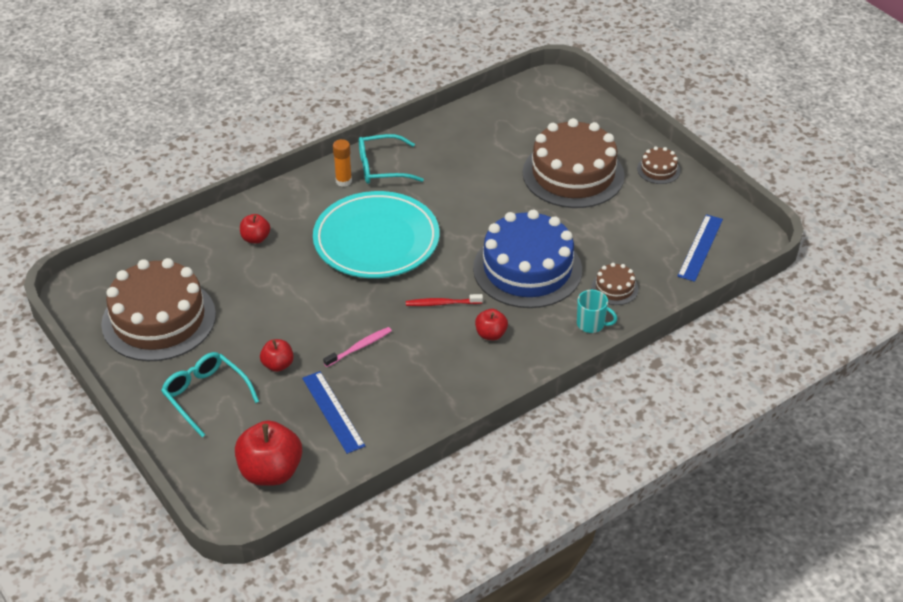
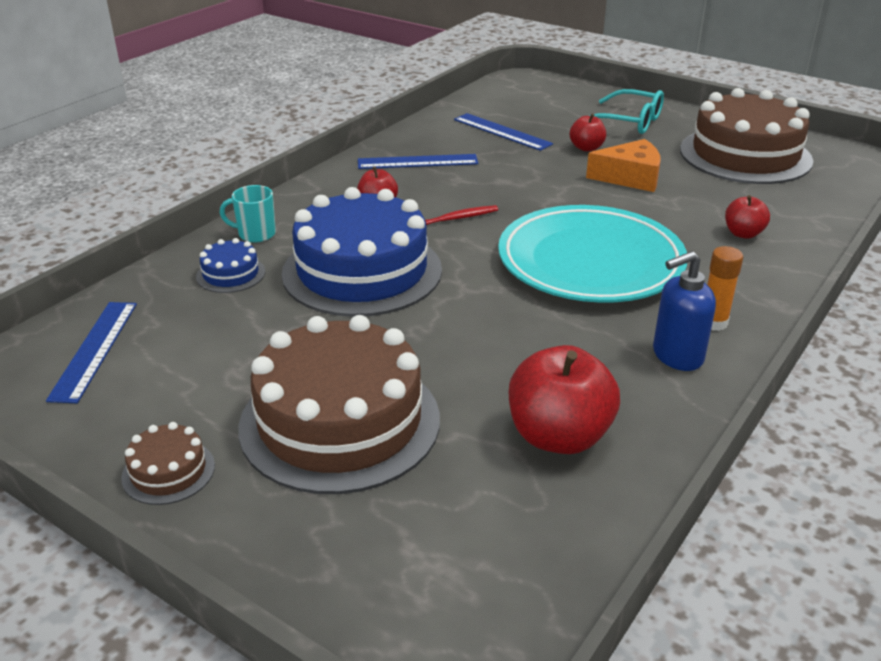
camera: 160 degrees right, 10 degrees down
(271, 472) = (522, 98): red apple -> red apple (559, 436)
(276, 316) = (630, 177): none -> orange cheese
(359, 347) = (517, 171): pink toothbrush -> none
(382, 167) = (677, 356): turquoise glasses -> blue soap dispenser
(434, 384) = (417, 162): none -> blue ruler
(614, 288) = (231, 274): brown cake -> blue cake

